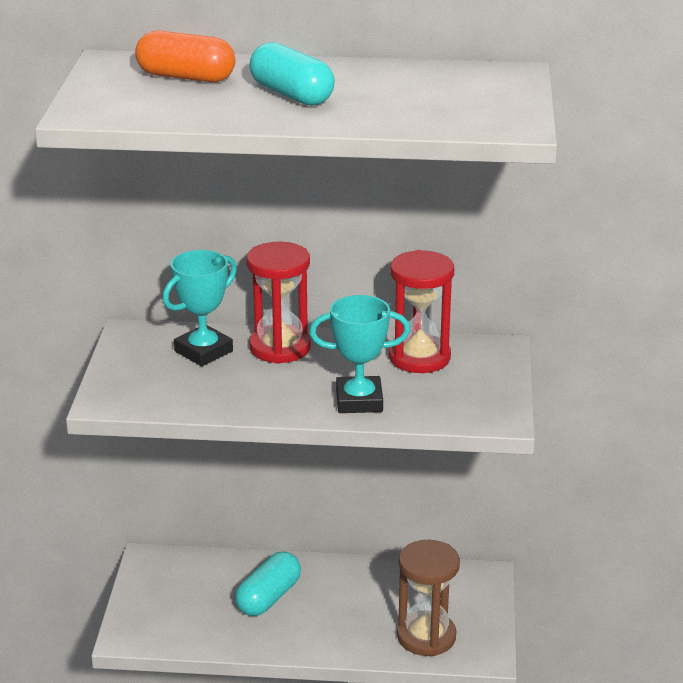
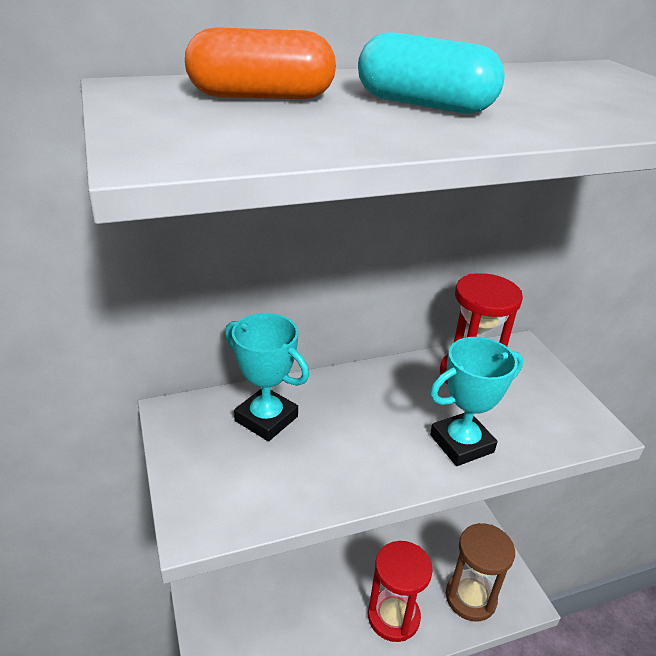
camera: 25 degrees left, 5 degrees up
(203, 351) = (266, 419): turquoise trophy -> turquoise trophy turned 75 degrees counterclockwise
(268, 597) = (324, 600): turquoise capsule -> none
(280, 347) = (338, 395): red hourglass -> red hourglass (393, 616)

